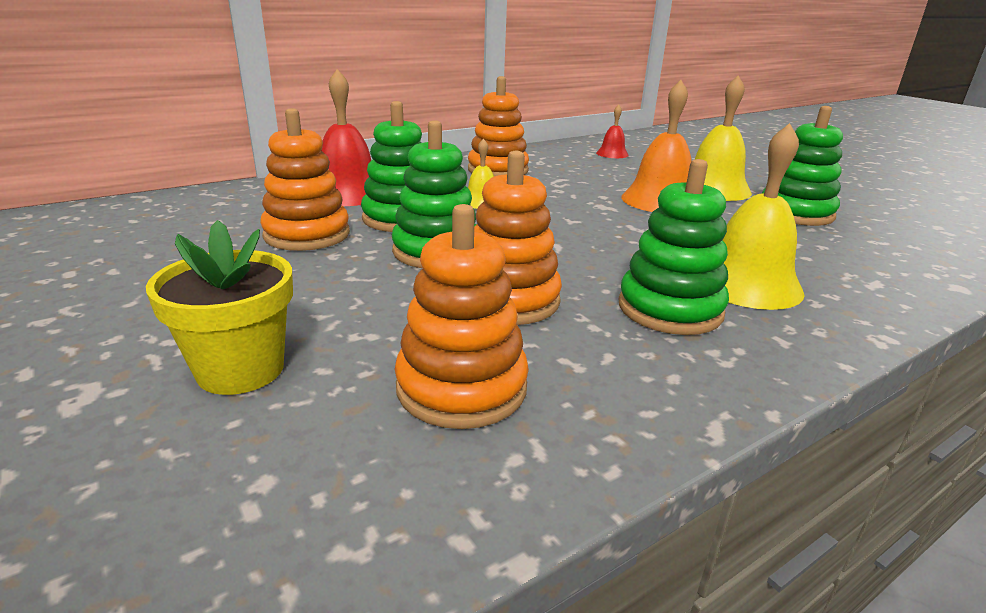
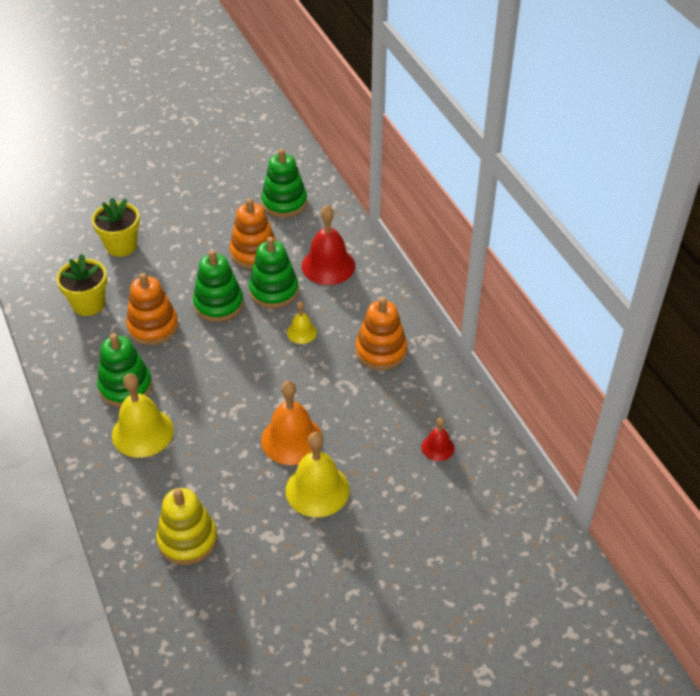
camera: 100 degrees right, 20 degrees up
(461, 387) = (88, 304): orange stacking toy -> yellow flower pot
(795, 213) = (249, 522): green stacking toy -> green stacking toy (284, 202)
(868, 240) = (187, 539): none -> yellow stacking toy

